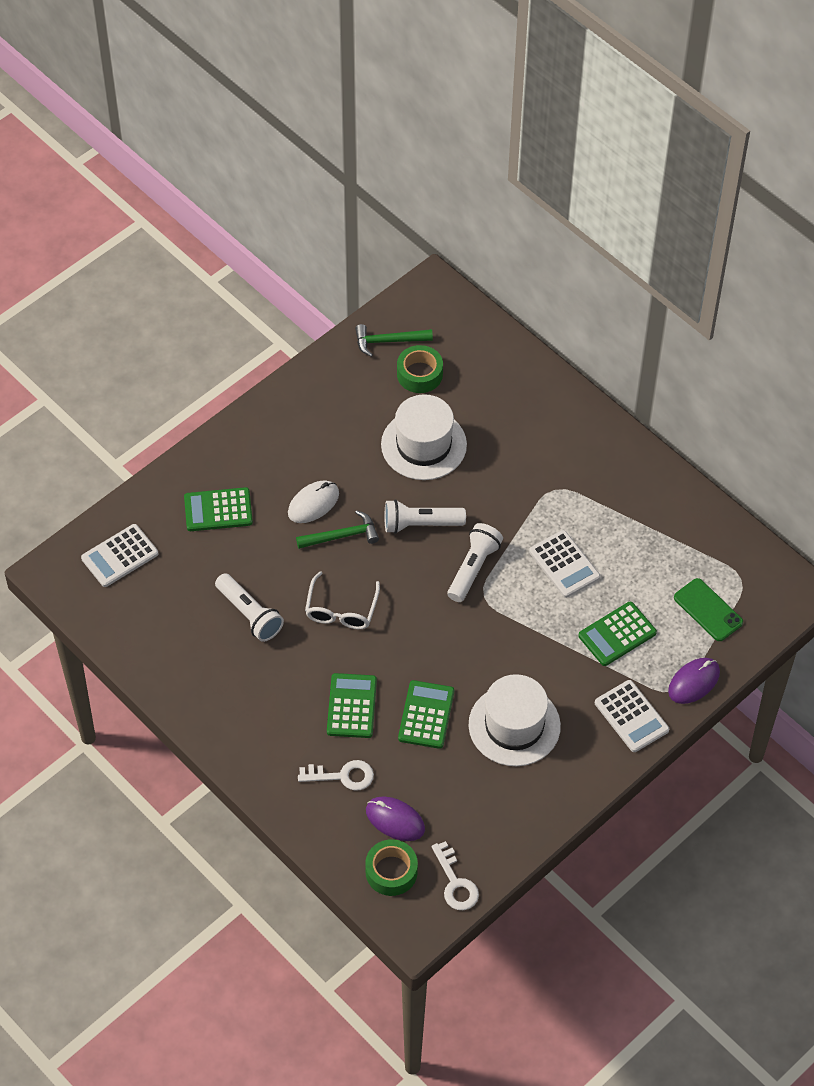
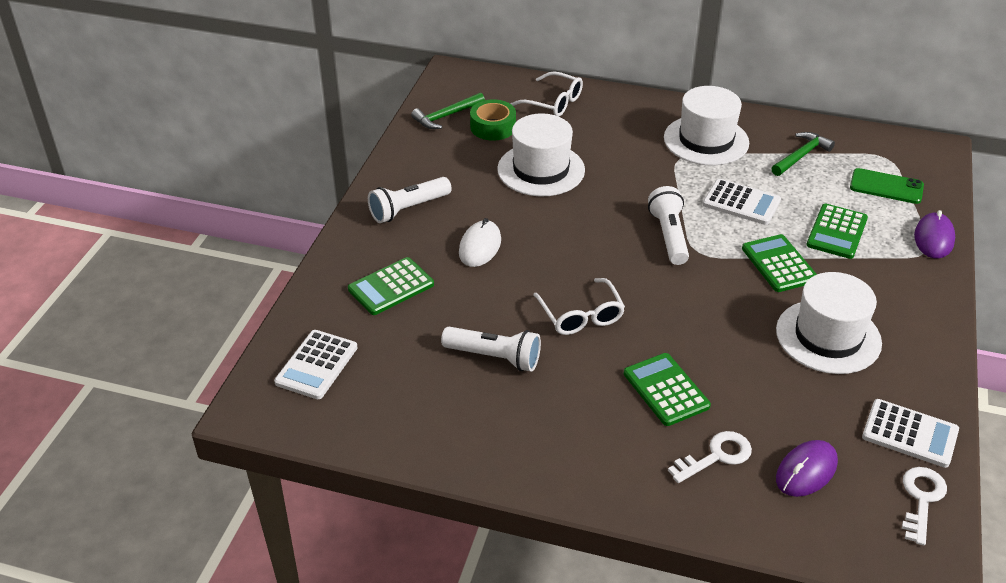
camera: 30 degrees left, 15 degrees down
(342, 536) = (529, 259): green hammer -> green hammer (801, 156)
(391, 871) = (851, 522): green tape -> none
(395, 820) = (806, 471): purple mouse -> purple mouse turned 45 degrees counterclockwise
(420, 524) = (591, 224): white flashlight -> white flashlight (408, 209)
(426, 715) = (742, 365): green calculator -> green calculator (779, 264)
(455, 883) = (921, 499): white key -> white key turned 105 degrees counterclockwise
(496, 369) = (553, 102): none -> white glasses
(595, 480) = (706, 140): none -> white hat
(631, 716) = (915, 285): white calculator -> white calculator (910, 434)

